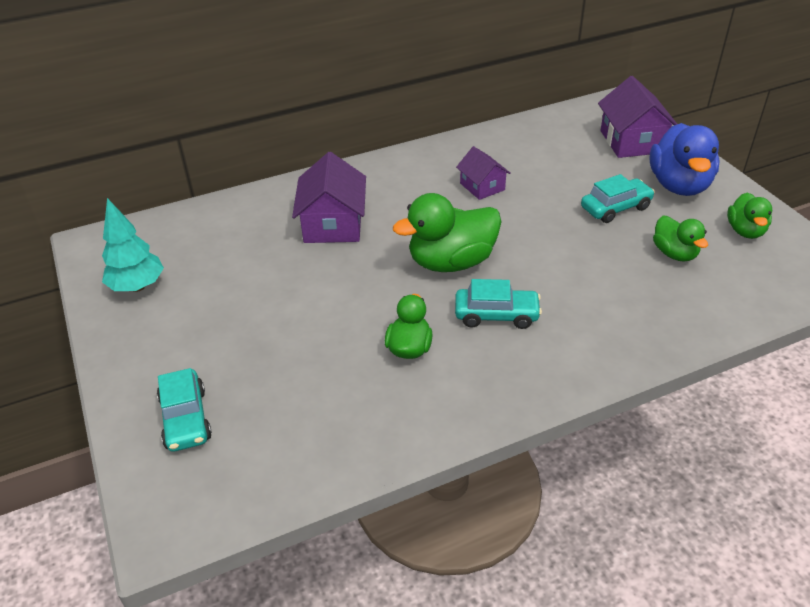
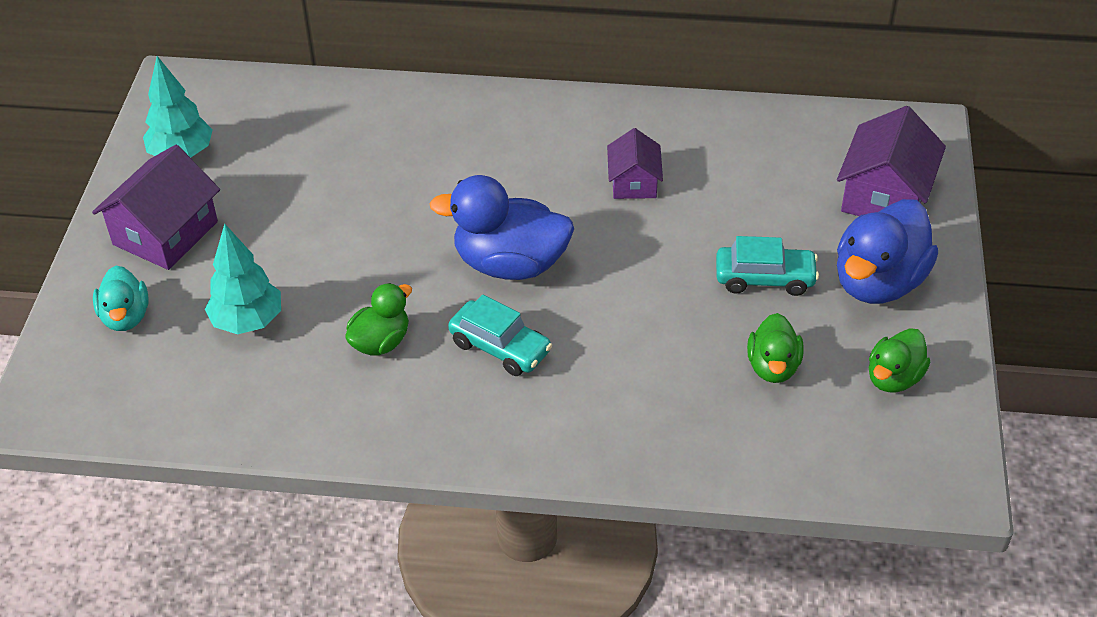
camera: 30 degrees right, 5 degrees up
(185, 419) = (126, 317): turquoise car -> turquoise duck
(293, 378) = (247, 322): none -> turquoise tree
(333, 224) = (426, 162): purple house -> purple house (165, 233)
(451, 262) = (510, 264): green duck -> blue duck

